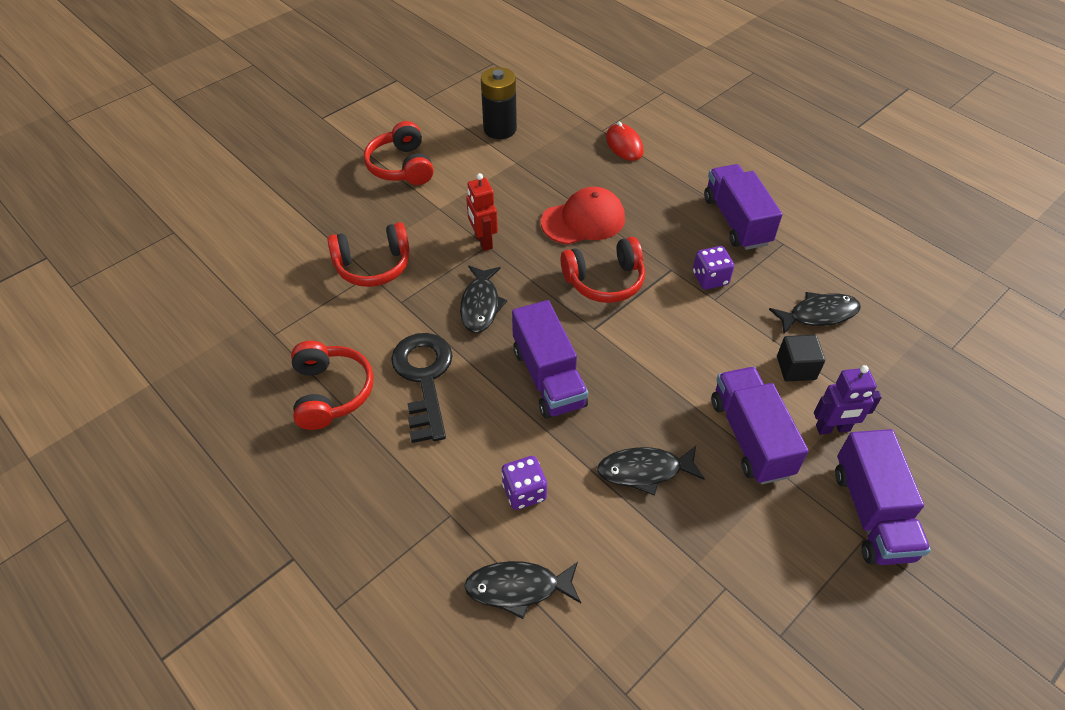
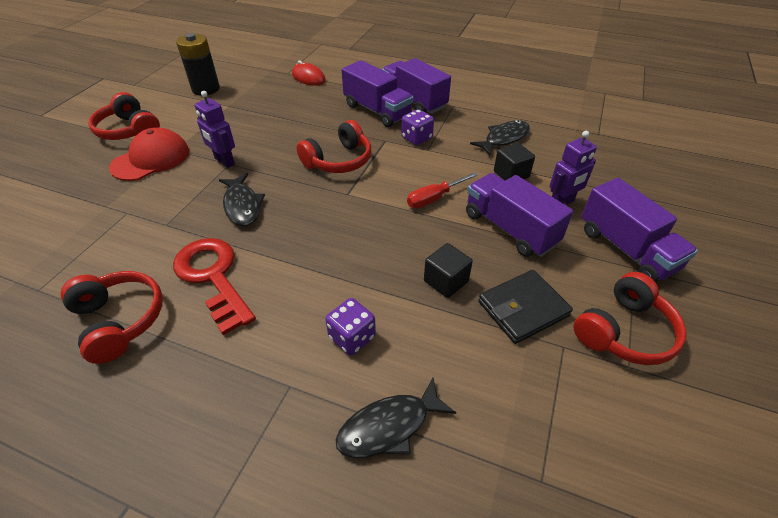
camera: 25 degrees left, 5 degrees down
(373, 266) = (128, 205): red headphones -> red headphones (624, 332)
(424, 379) = (213, 277): black key -> red key
(483, 241) = (224, 161): red robot -> purple robot
(548, 377) = (327, 239): purple truck -> purple truck (377, 111)
(583, 220) = (301, 128): red cap -> red cap (151, 159)
(645, 471) = (446, 281): black fish -> black cube
(686, 368) = (434, 198): none -> red screwdriver
(707, 532) = (523, 309): none -> black wallet

